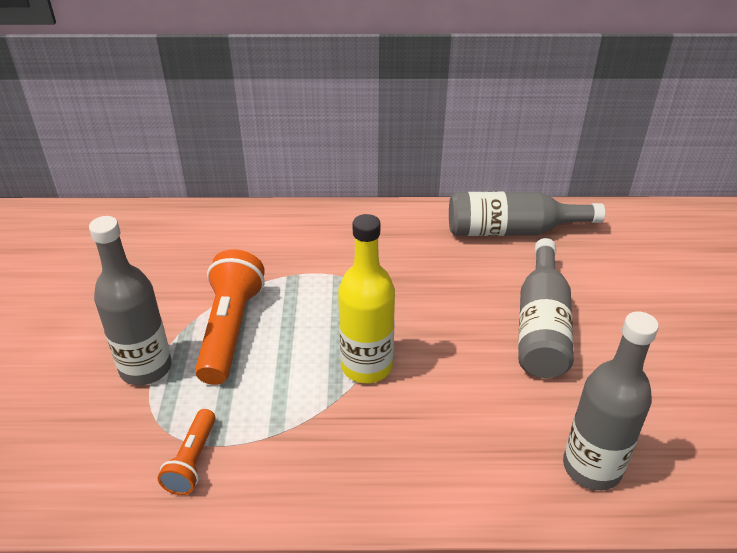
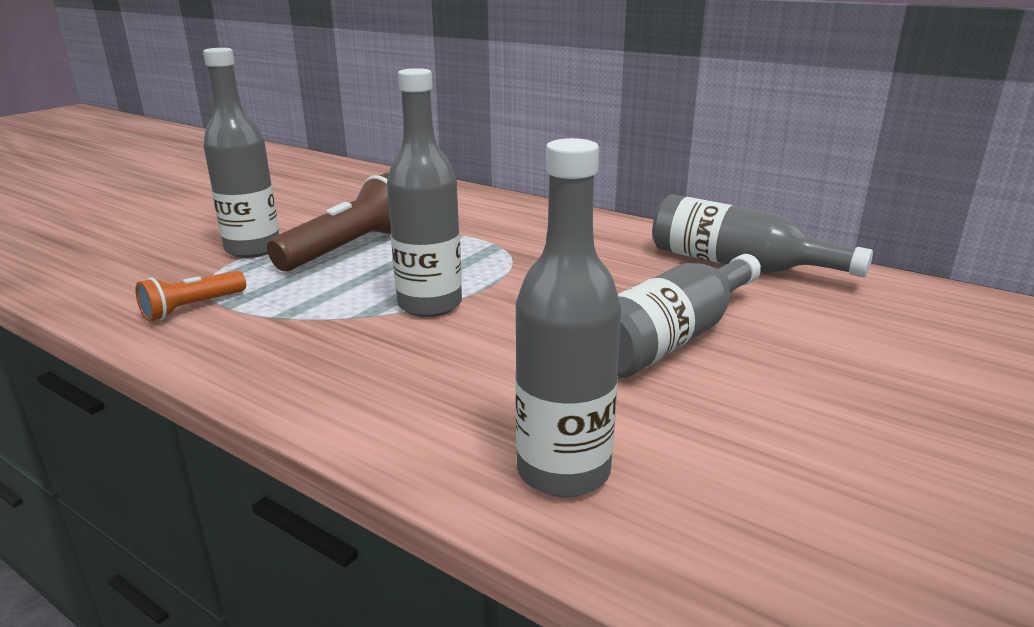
camera: 35 degrees right, 15 degrees down
(230, 329) = (350, 248): orange flashlight -> brown flashlight
(366, 366) = (430, 305): yellow bottle -> grey bottle

